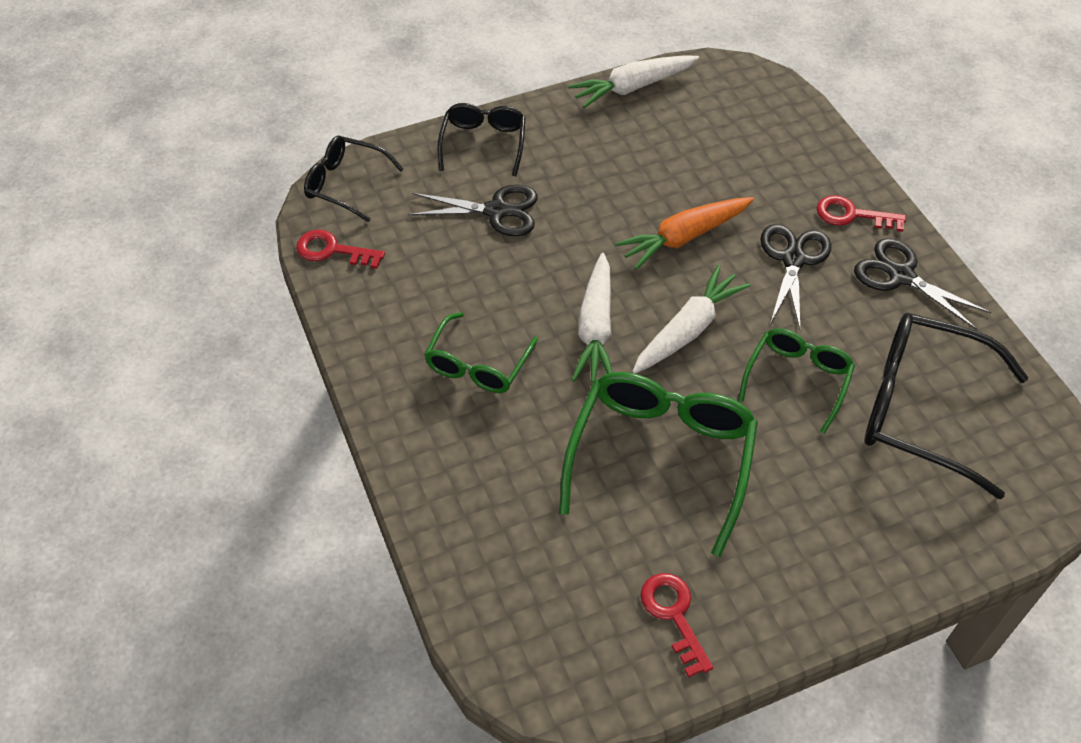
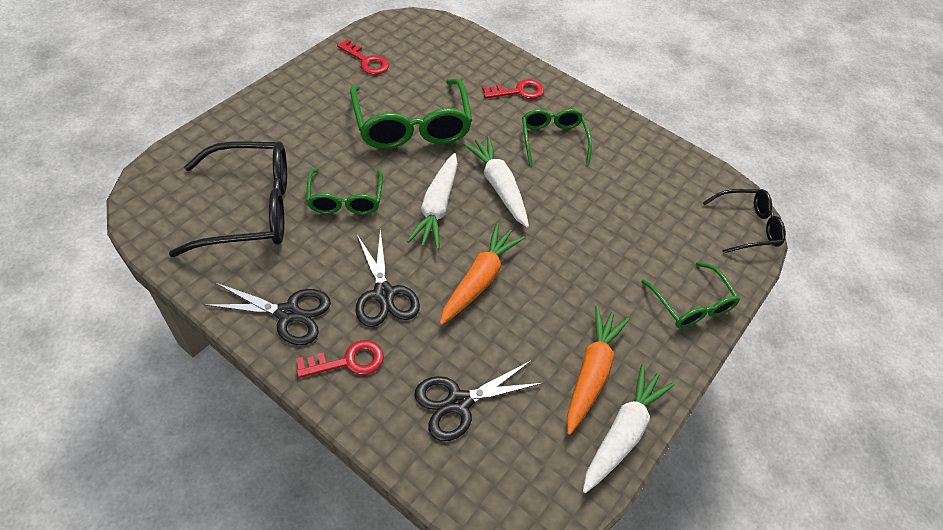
camera: 145 degrees right, 0 degrees up
(332, 250) = (703, 176): red key -> red key (518, 91)
(483, 143) = (691, 305): black glasses -> green glasses
(497, 211) = (629, 247): black scissors -> black scissors (458, 403)
(627, 130) = (591, 373): none -> orange carrot

